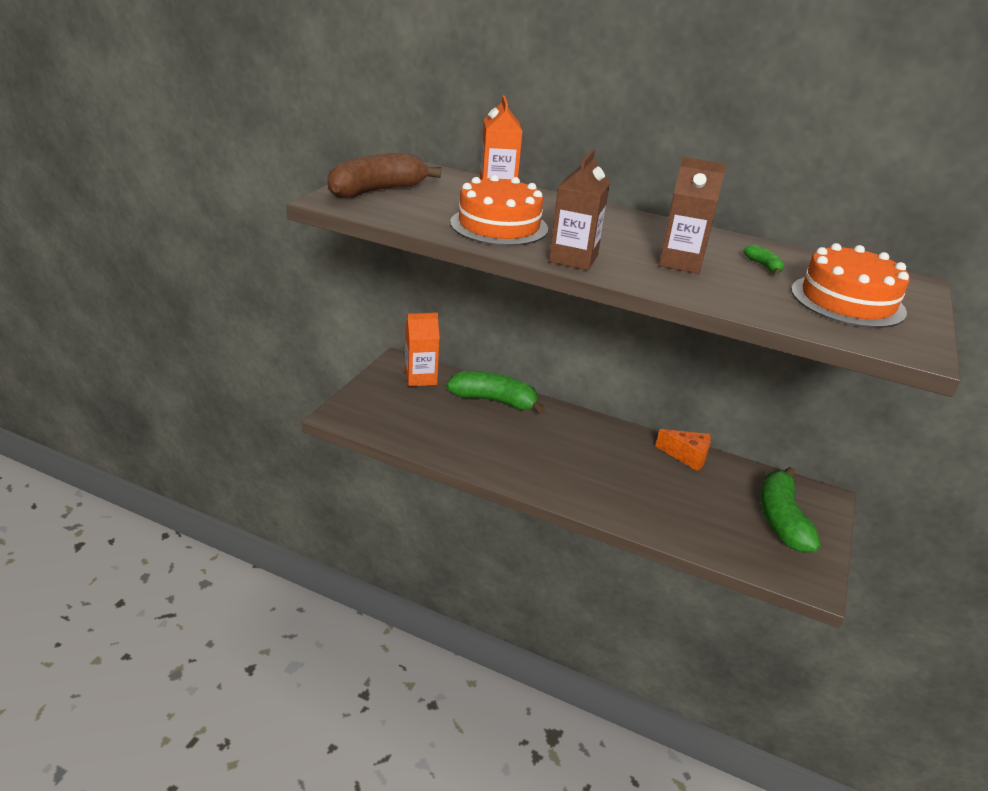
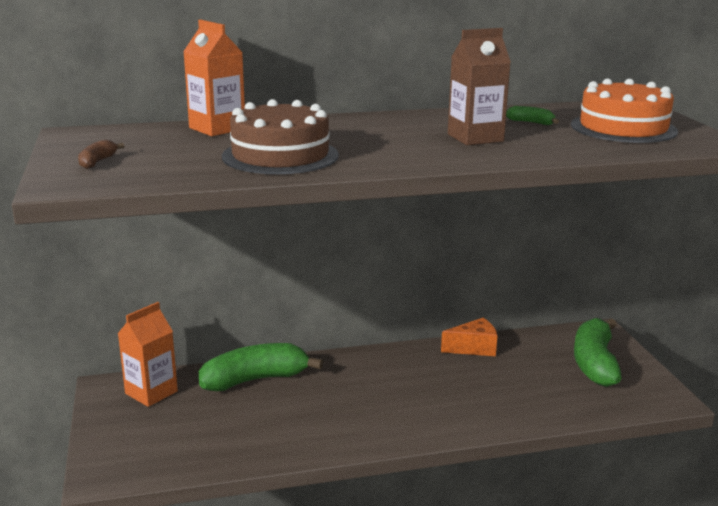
camera: 35 degrees left, 10 degrees down
(377, 191) = (97, 162): brown banana -> brown banana, size x0.41
(499, 226) = (280, 155): orange cake -> brown cake
(573, 259) = (395, 161): brown carton -> none
(781, 520) = (594, 363): green banana -> green banana turned 45 degrees clockwise

